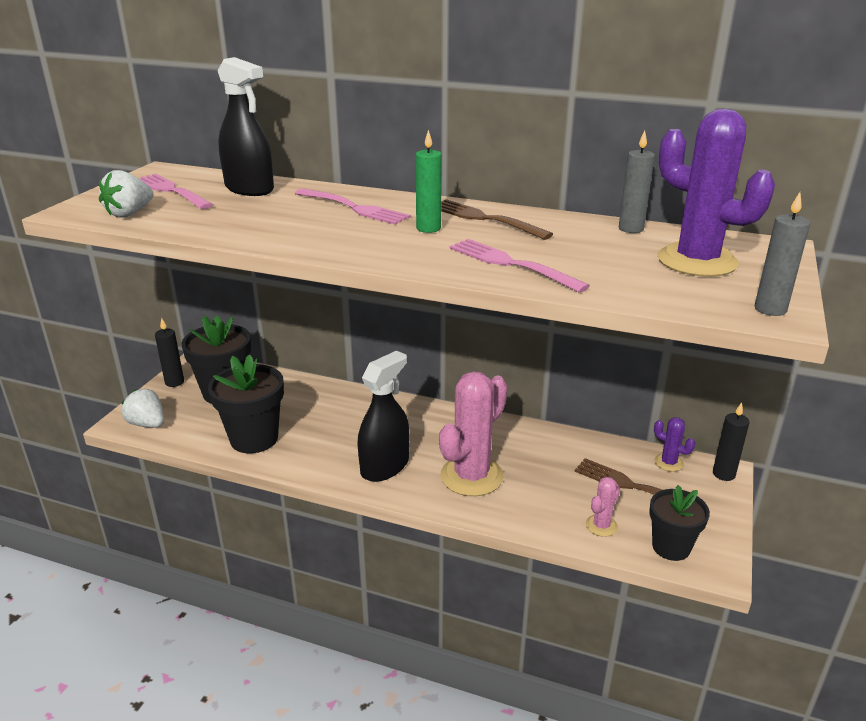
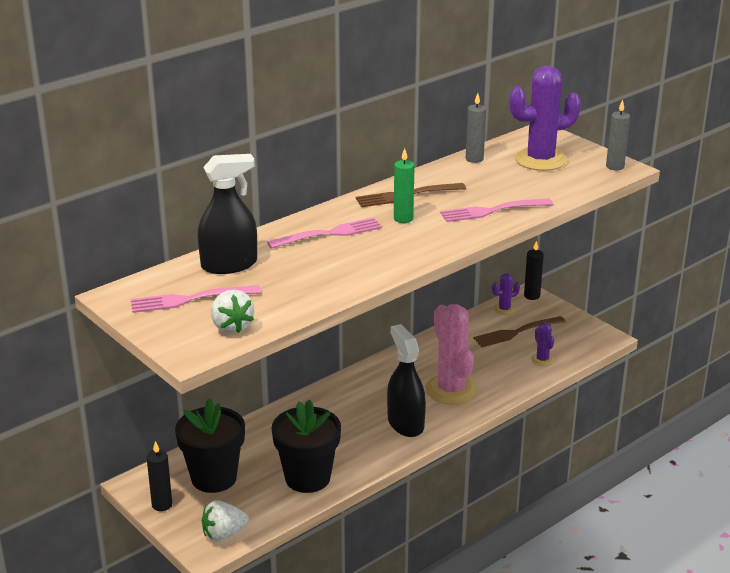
camera: 60 degrees left, 0 degrees up
(601, 526) = (542, 360): pink cactus -> purple cactus
(671, 547) = (579, 344): black flower pot -> none

